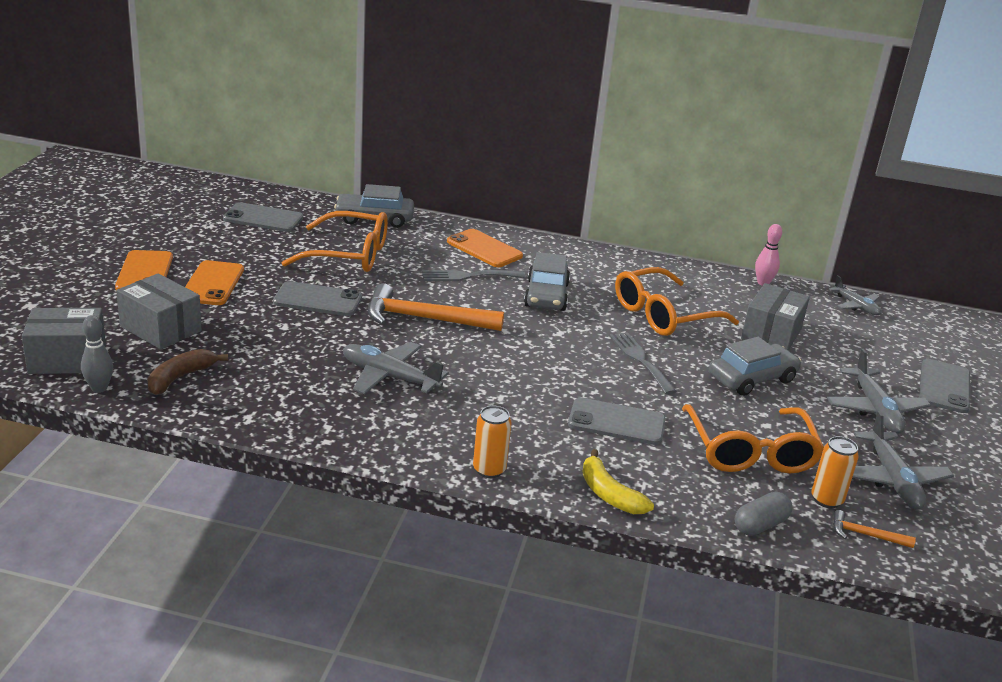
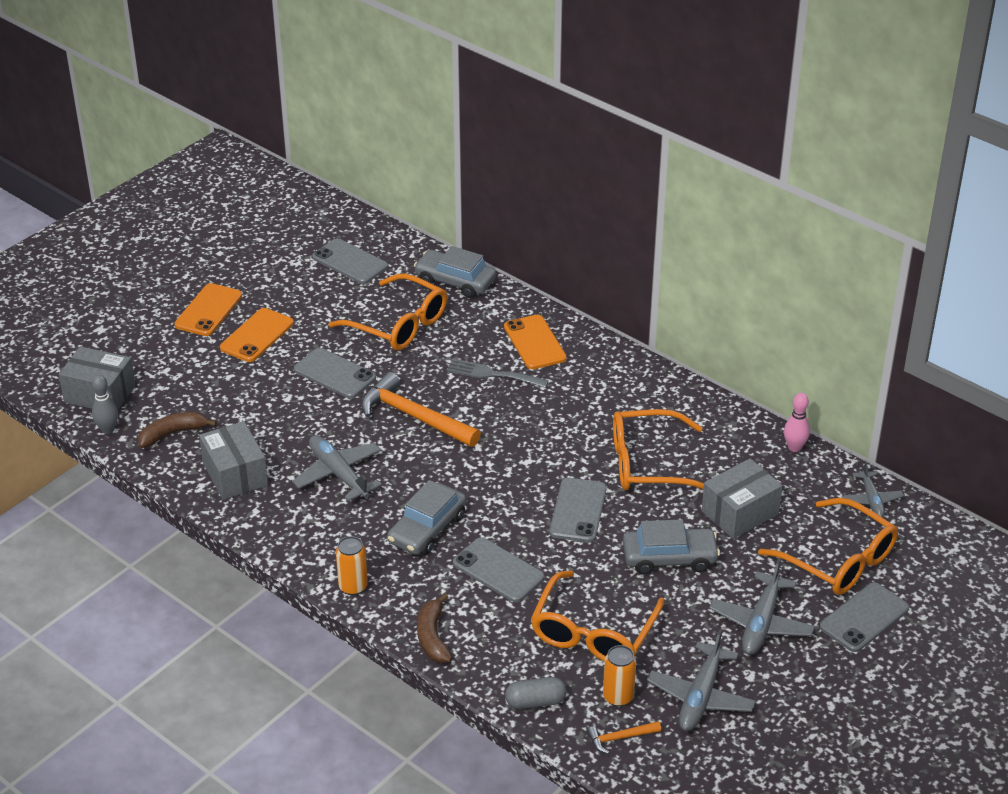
camera: 30 degrees right, 10 degrees up
(160, 328) = (186, 378): grey box -> grey box (235, 474)
(546, 295) = (550, 414): grey car -> grey car (427, 529)
(609, 494) = (432, 637): yellow banana -> brown banana
(640, 360) = (578, 510): grey fork -> grey phone
(865, 535) = (619, 738): orange hammer -> orange hammer turned 60 degrees counterclockwise
(879, 351) = (838, 560): none -> orange glasses

